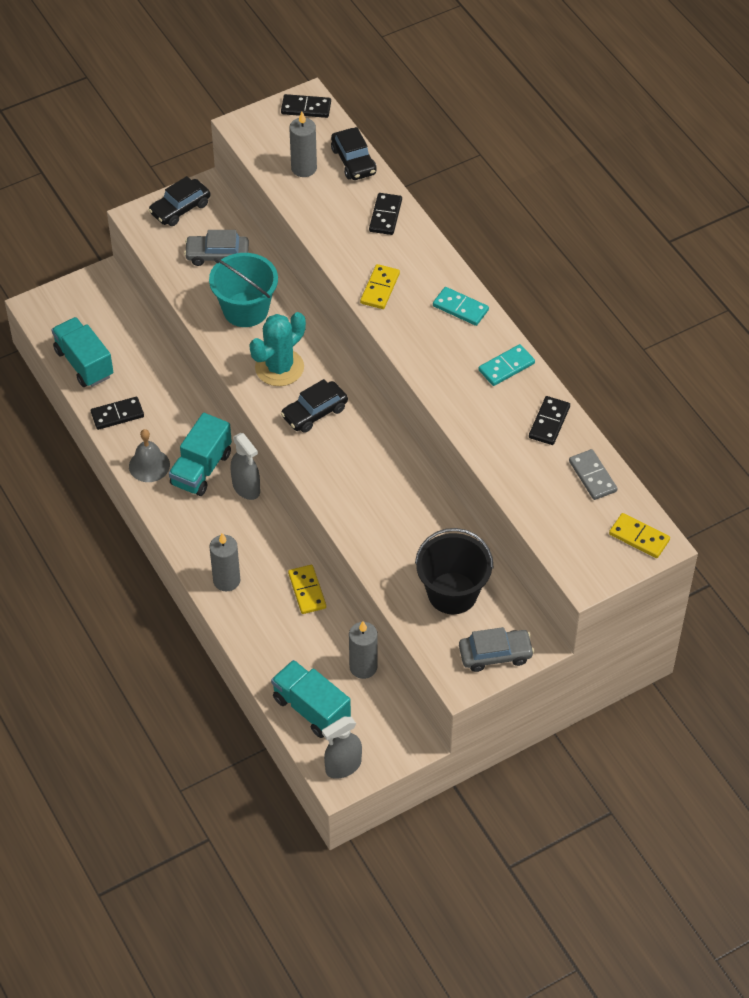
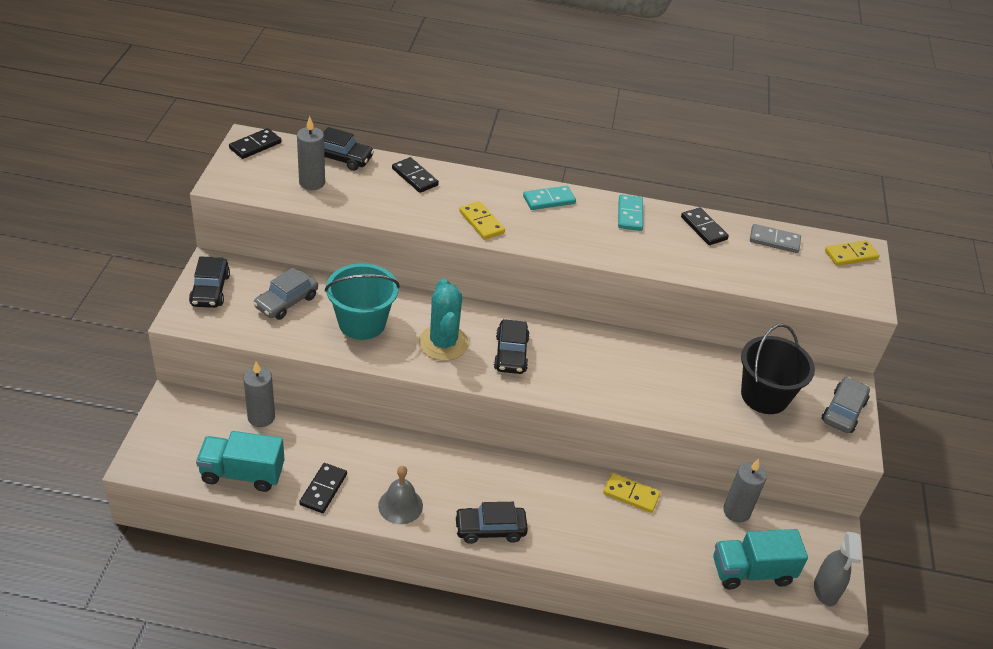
camera: 55 degrees left, 10 degrees down
(182, 529) = (490, 529): none -> black car
(201, 469) = (442, 475): turquoise truck -> none
(226, 580) = (572, 537): grey candle -> grey candle (261, 417)
(246, 488) = (491, 461): grey spray bottle -> none

